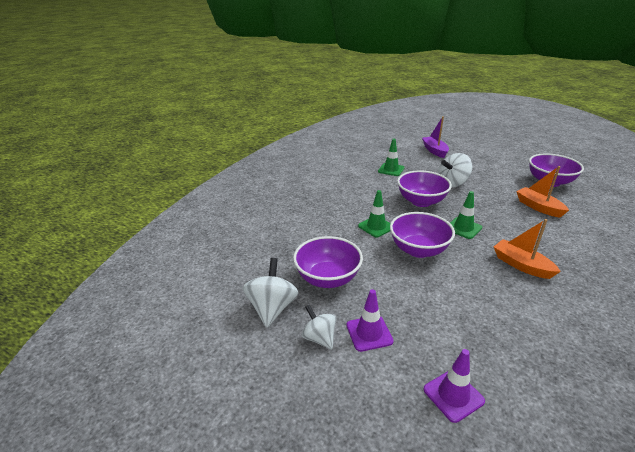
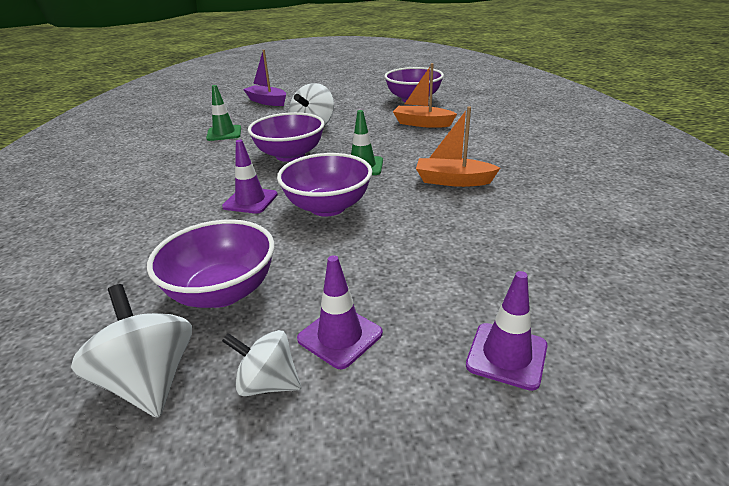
camera: 35 degrees left, 0 degrees up
(376, 227) = (250, 201): green traffic cone -> purple traffic cone

